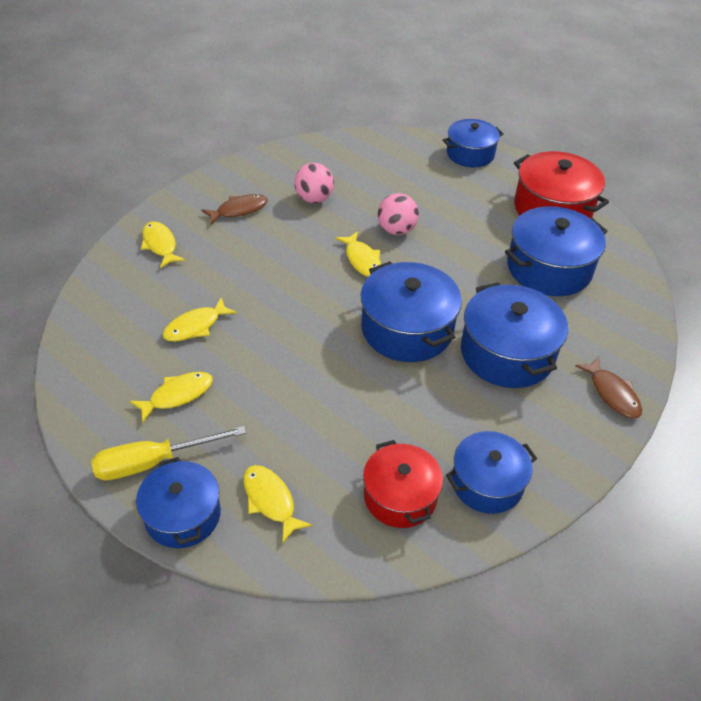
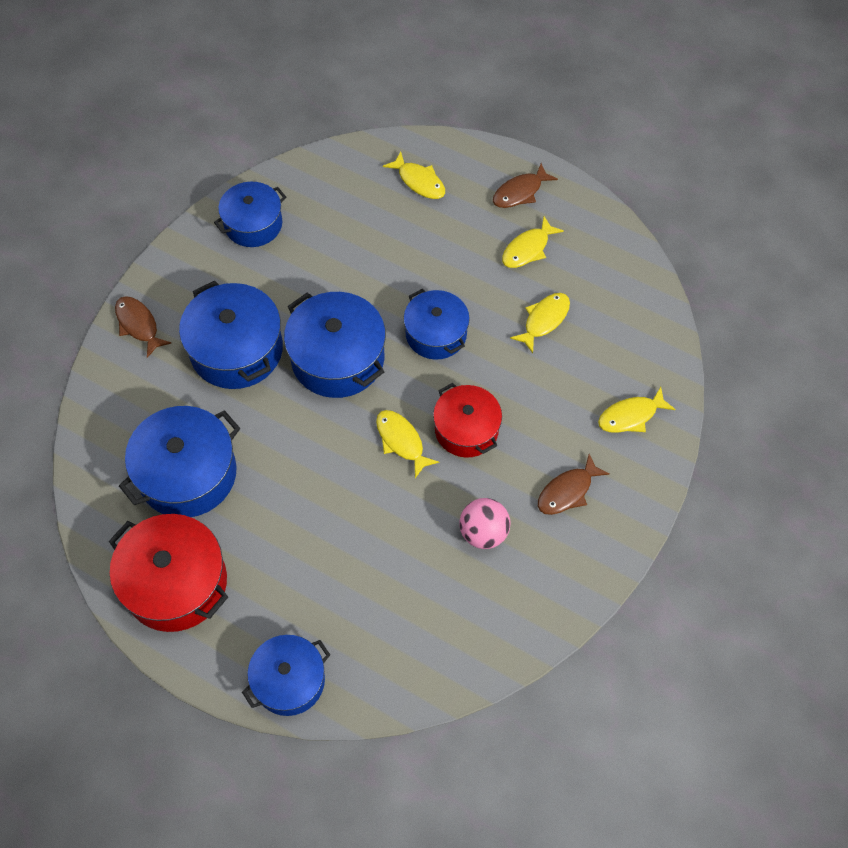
camera: 170 degrees right, 15 degrees up
(153, 462) = (520, 192): yellow screwdriver -> brown fish
(160, 245) = (631, 416): yellow fish -> yellow fish turned 105 degrees clockwise
(183, 515) = (480, 160): blue pot -> blue pot (436, 334)
(396, 230) = (370, 498): pink ball -> none
(400, 496) = (321, 202): red pot -> red pot (466, 429)

